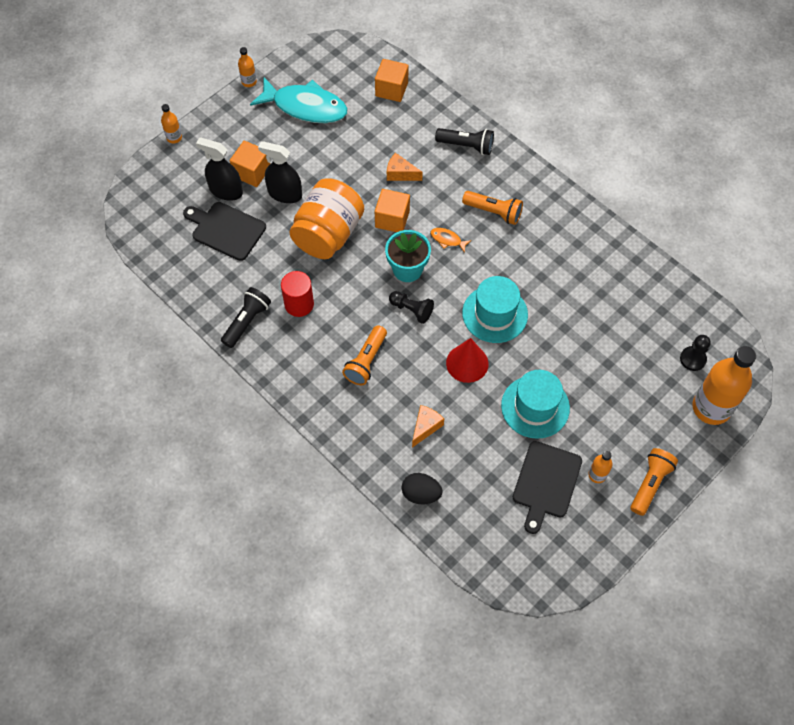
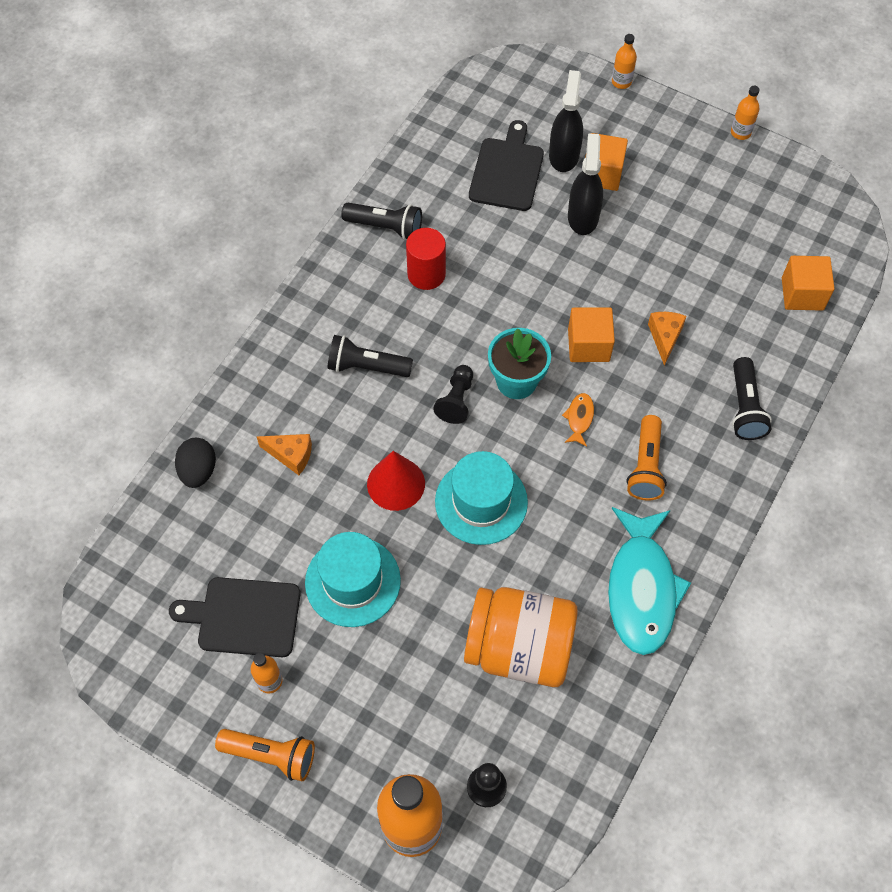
camera: 75 degrees right, 0 degrees up
(305, 107) = (728, 203): turquoise fish -> turquoise fish (642, 589)
(328, 234) = (539, 279): orange jar -> orange jar (519, 648)
(366, 361) = (367, 367): orange flashlight -> black flashlight

